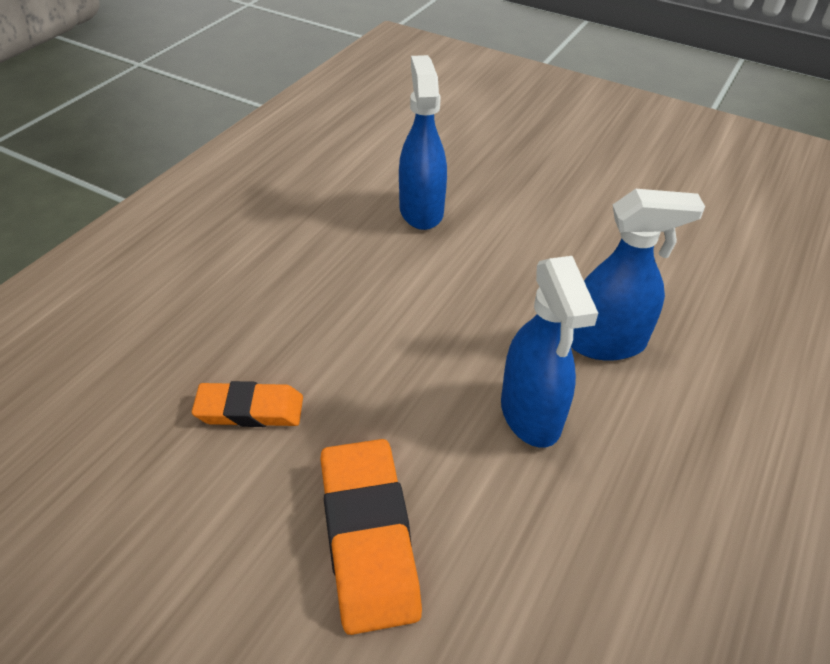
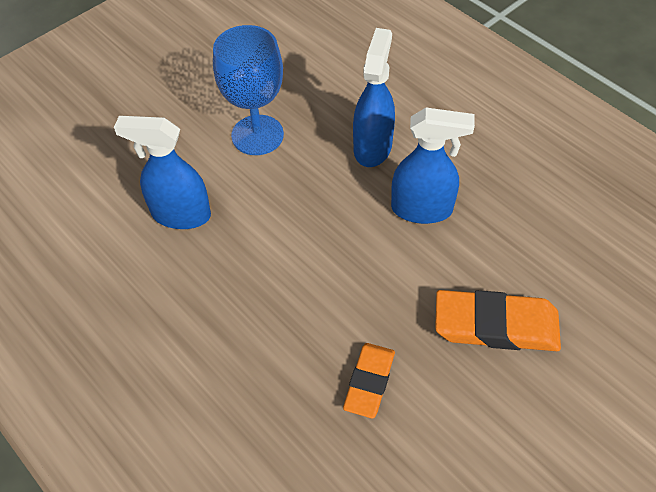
camera: 70 degrees left, 10 degrees up
(559, 239) = (257, 135): none -> blue goblet

